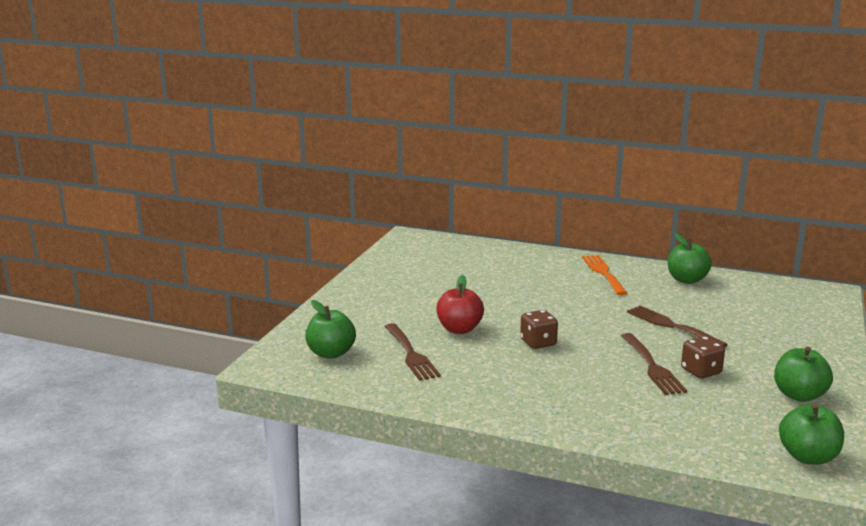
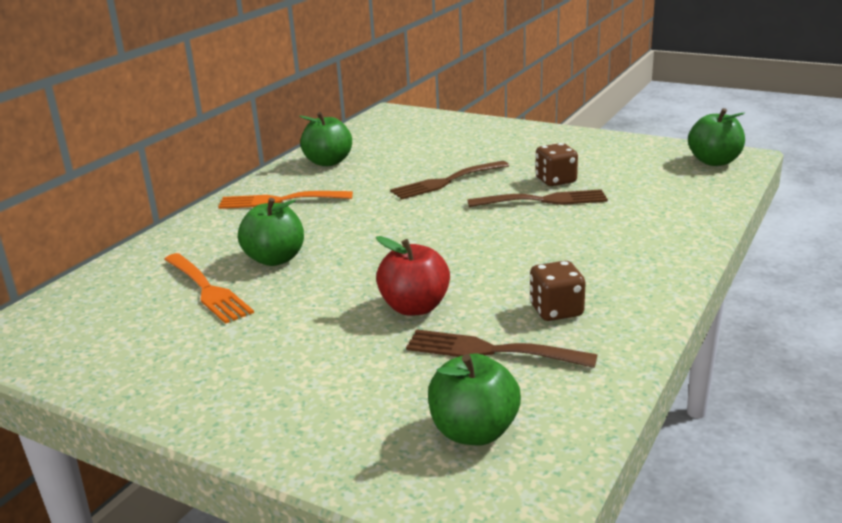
camera: 80 degrees left, 5 degrees up
(411, 354) = (490, 351): brown fork -> brown fork turned 150 degrees counterclockwise
(468, 271) = (207, 290): none -> orange fork
(538, 343) = (472, 255): brown dice -> brown dice (556, 310)
(799, 395) = (604, 150): green apple -> green apple (275, 259)

